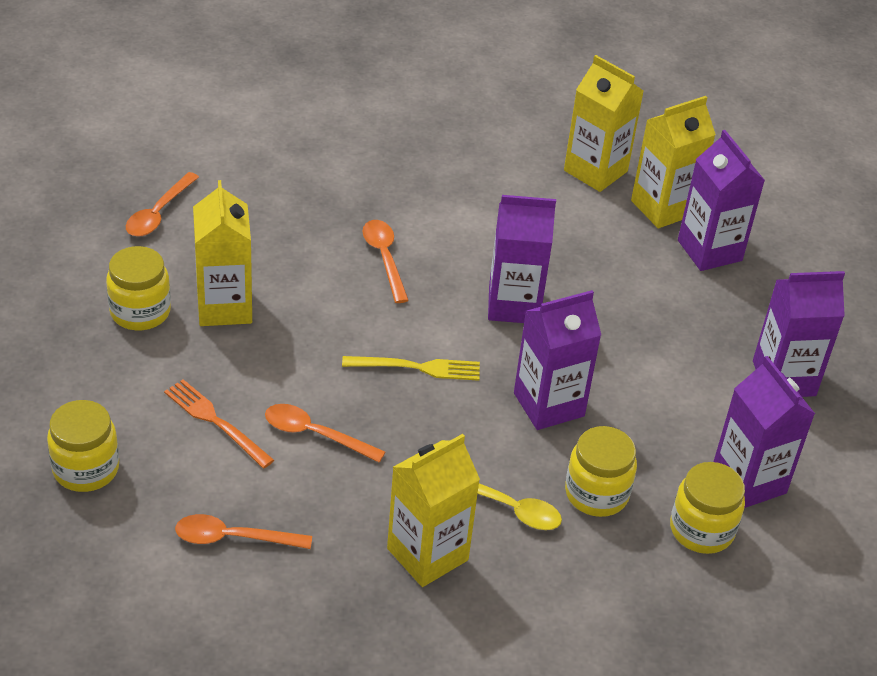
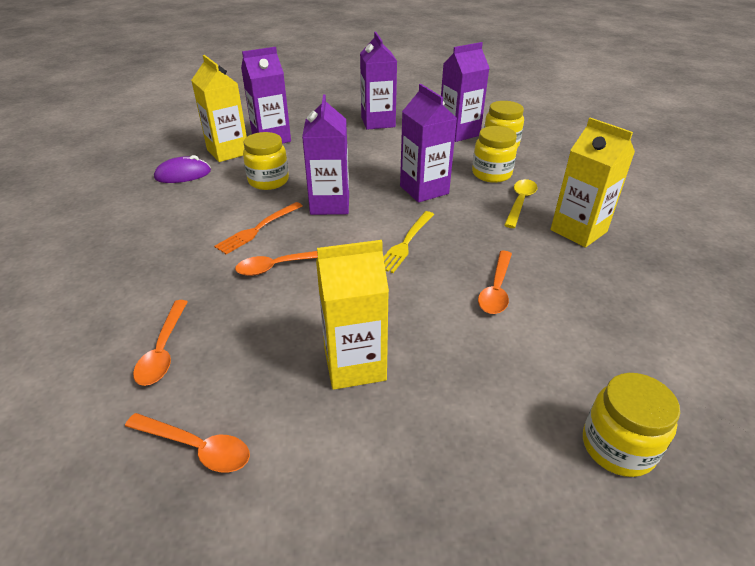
camera: 90 degrees left, 5 degrees down
(140, 312) = (373, 437): yellow jar -> yellow jar (268, 181)
(215, 421) = (508, 352): orange fork -> orange fork (258, 229)
(233, 538) = (629, 325): orange spoon -> orange spoon (163, 350)
(417, 368) = (406, 243): yellow fork -> yellow fork turned 150 degrees counterclockwise
(595, 171) = (183, 174): yellow carton -> purple mouse

